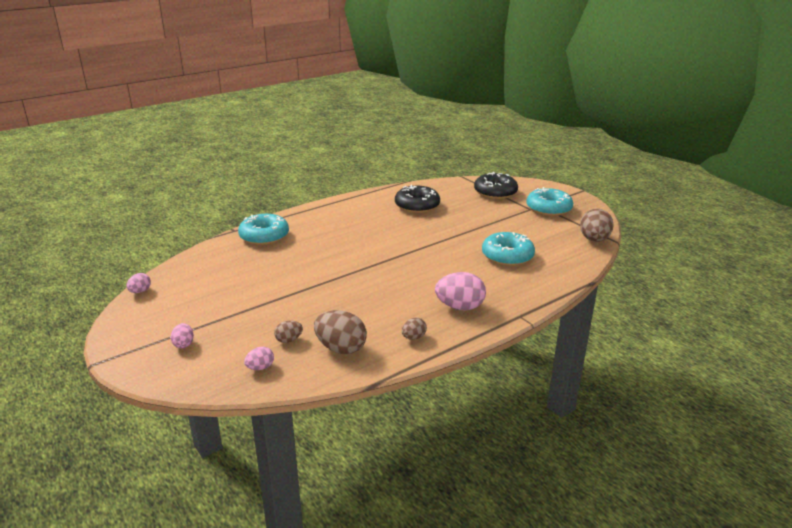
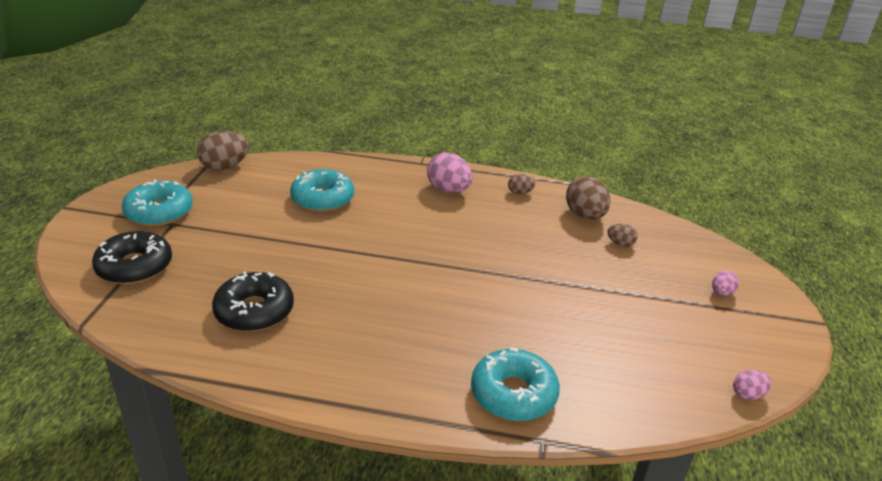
camera: 135 degrees left, 5 degrees up
(260, 367) = (664, 237): pink egg -> none

